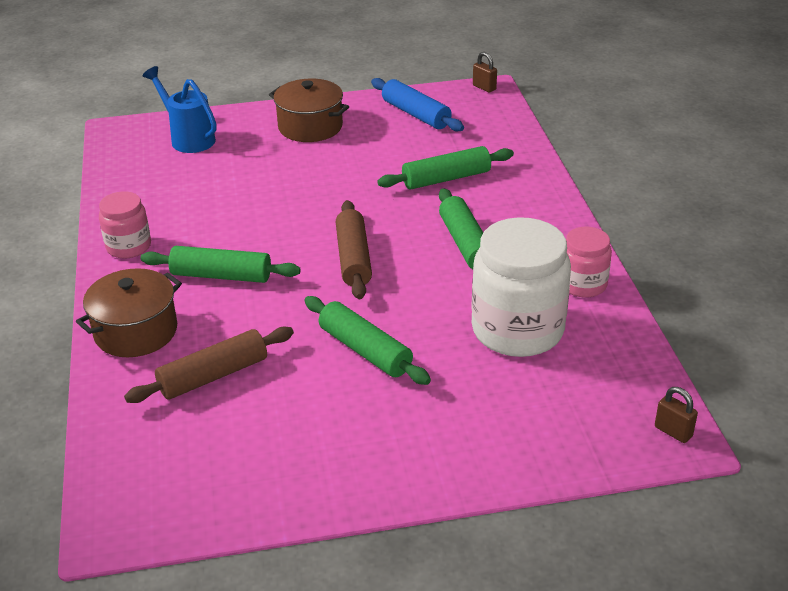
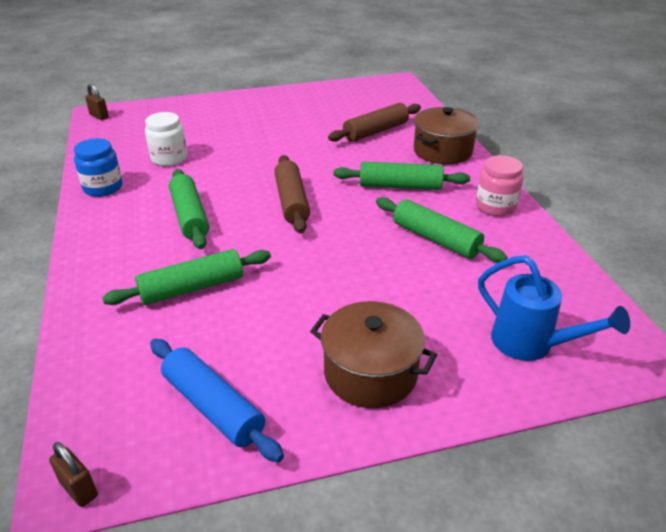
camera: 175 degrees right, 0 degrees up
(365, 350) = (278, 145): green rolling pin -> green rolling pin (435, 239)
(517, 330) = (169, 158): white jar -> white jar, size x0.54
(583, 284) = (103, 187): pink jar -> blue jar

